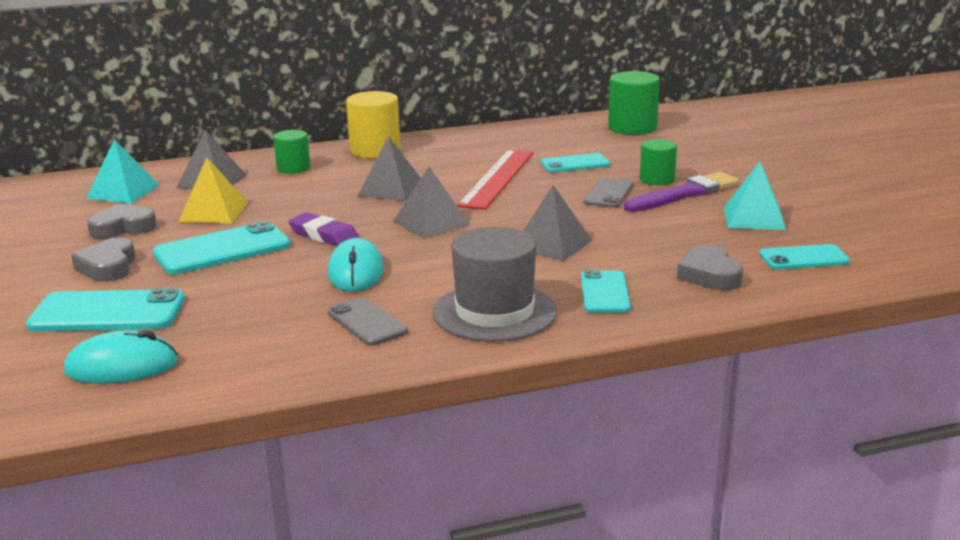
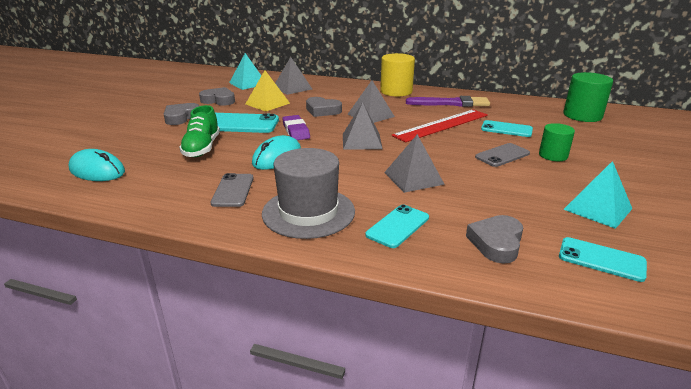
camera: 35 degrees right, 5 degrees up
(107, 312) = (141, 140): turquoise phone -> none
(228, 293) = (202, 148): none -> green shoe
(293, 168) = (339, 91): green cylinder -> none
(315, 200) = (322, 110): none -> grey heart
(684, 194) = (561, 172): purple brush -> purple brush (451, 103)

